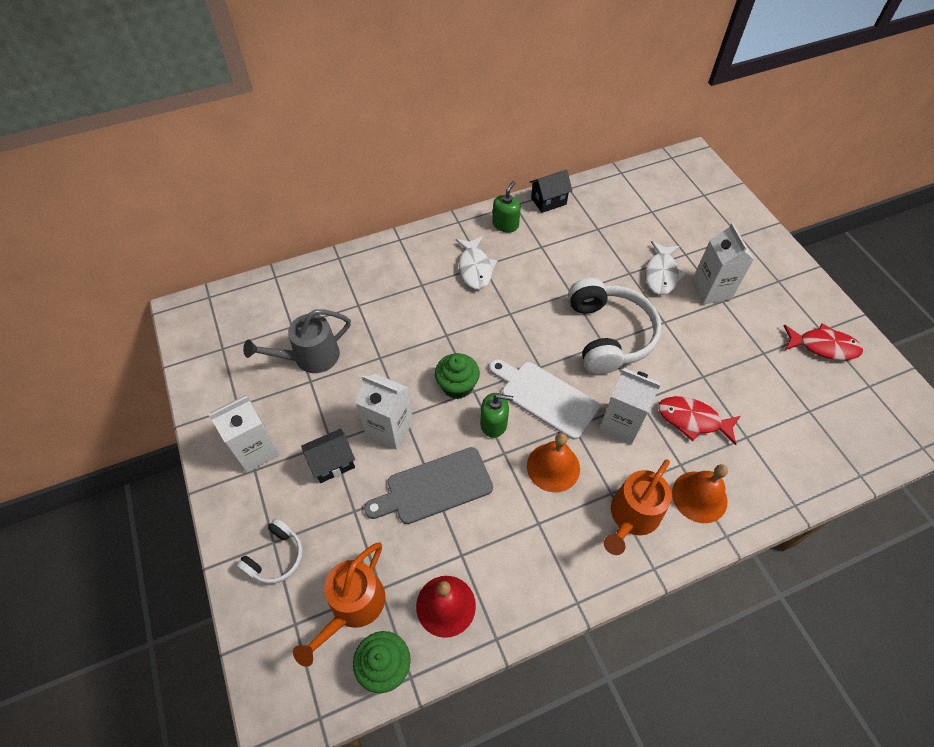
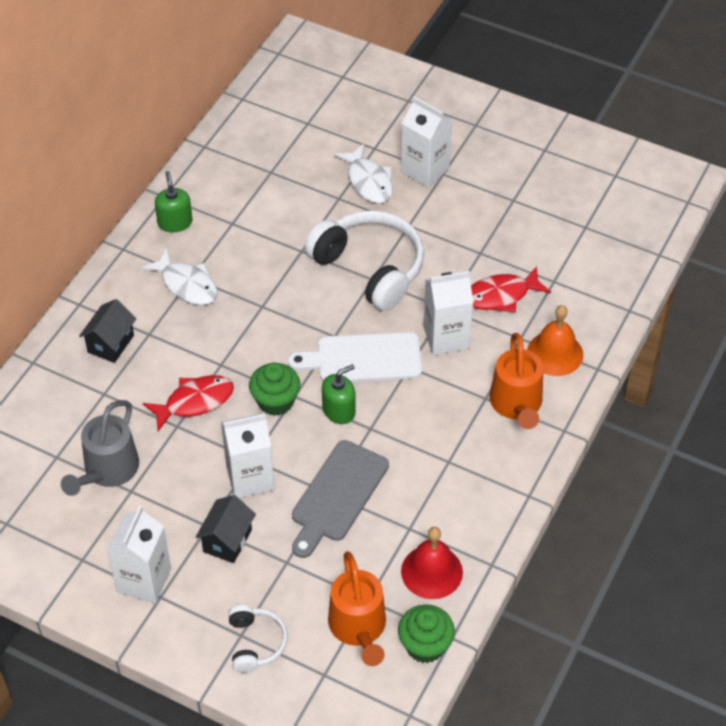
camera: 40 degrees left, 5 degrees down
(548, 201) = (196, 172): black house -> black house (110, 343)
(553, 467) = (421, 410): orange bell -> none
(823, 346) = (556, 163): red fish -> red fish (195, 402)

